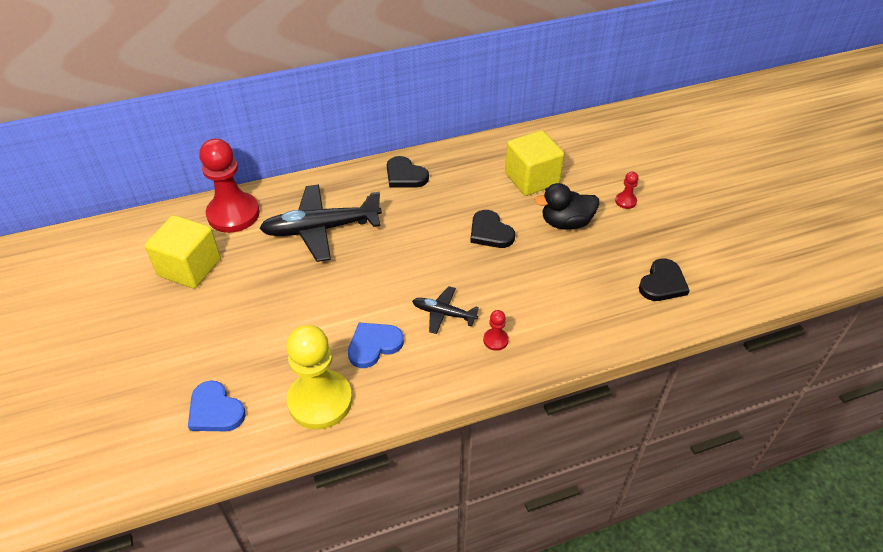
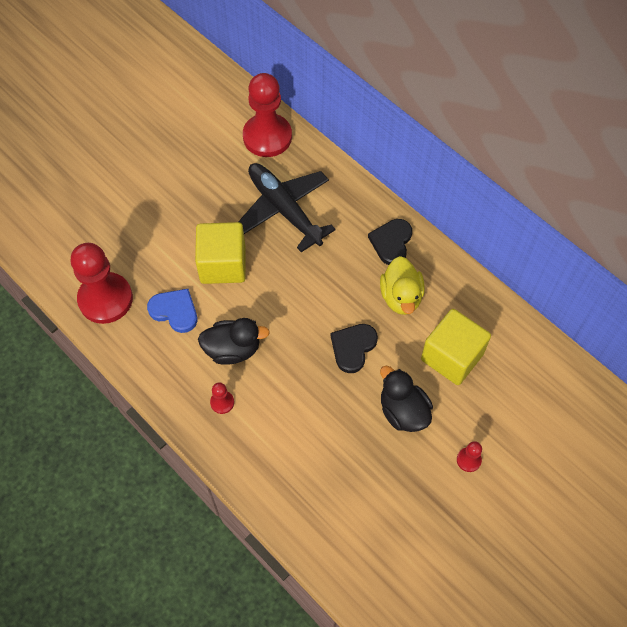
camera: 65 degrees right, 15 degrees up
(190, 267) = (194, 141): yellow cube -> yellow cube (223, 264)
(215, 410) = (69, 235): blue heart -> none
(320, 401) = (105, 299): yellow pawn -> red pawn
(444, 314) = (233, 349): black plane -> black duck
(460, 188) = (401, 297): none -> yellow duck
(662, 283) = (363, 529): black heart -> none

